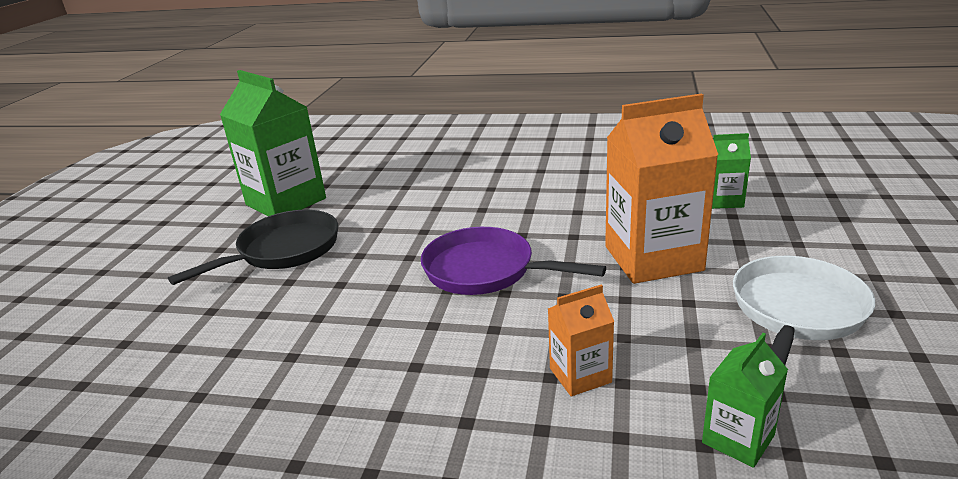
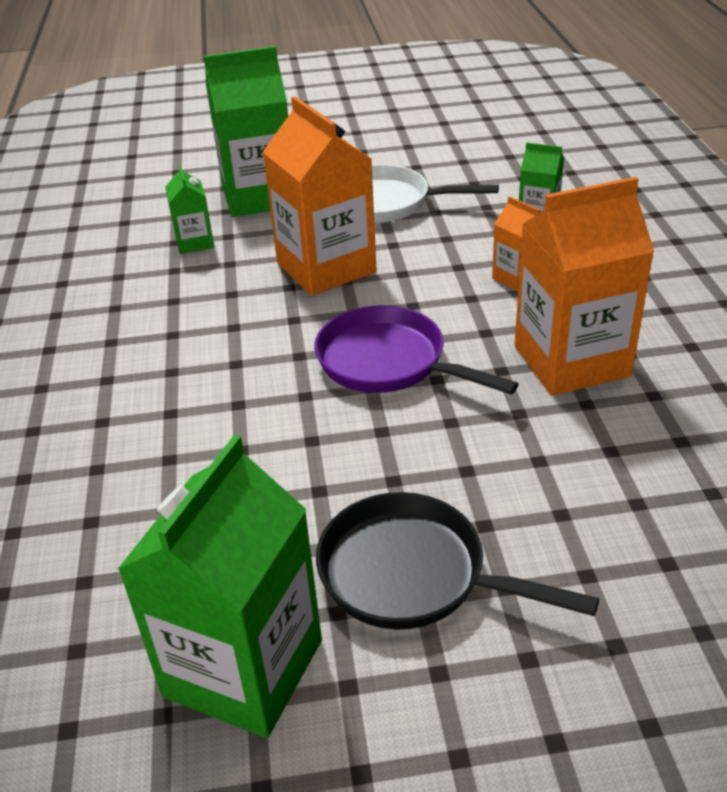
camera: 110 degrees left, 10 degrees up
(414, 370) = (571, 361): none -> orange carton
(485, 270) = (388, 362): purple pan -> purple pan turned 120 degrees clockwise
(819, 235) = (259, 197): none -> green carton

